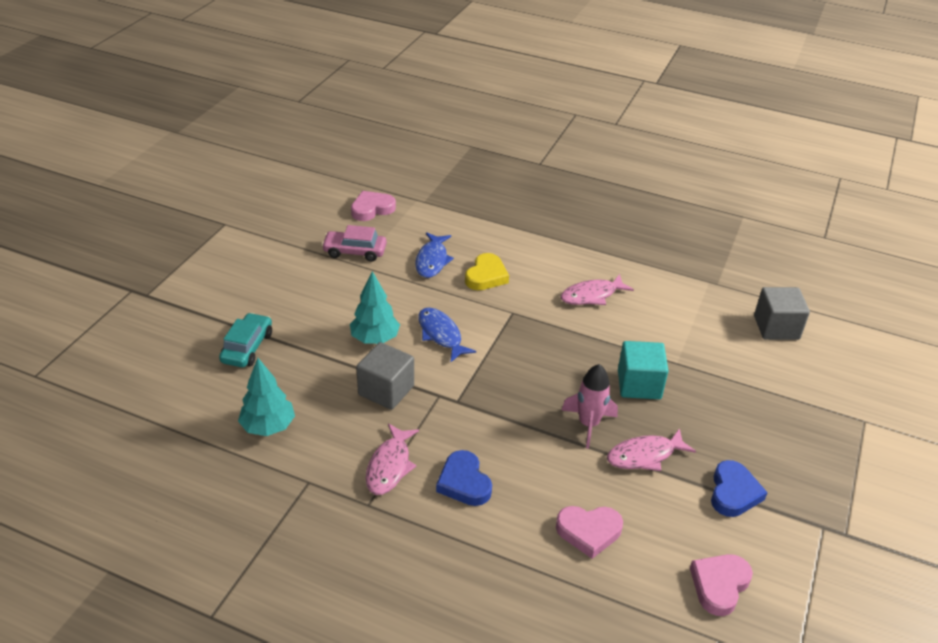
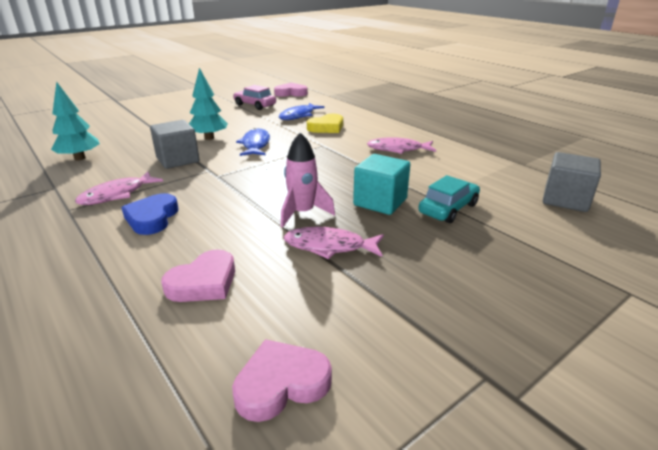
camera: 30 degrees right, 10 degrees down
(247, 347) = (129, 126): turquoise car -> turquoise car (448, 209)
(589, 532) = (204, 282): pink heart -> pink heart turned 75 degrees counterclockwise
(733, 492) = (394, 303): blue heart -> none

